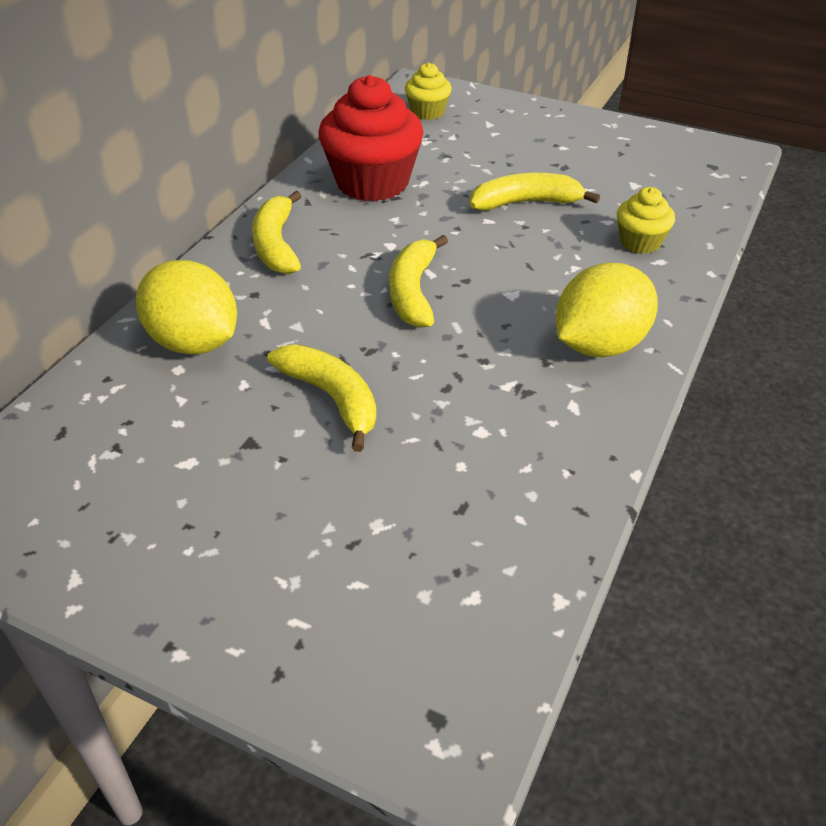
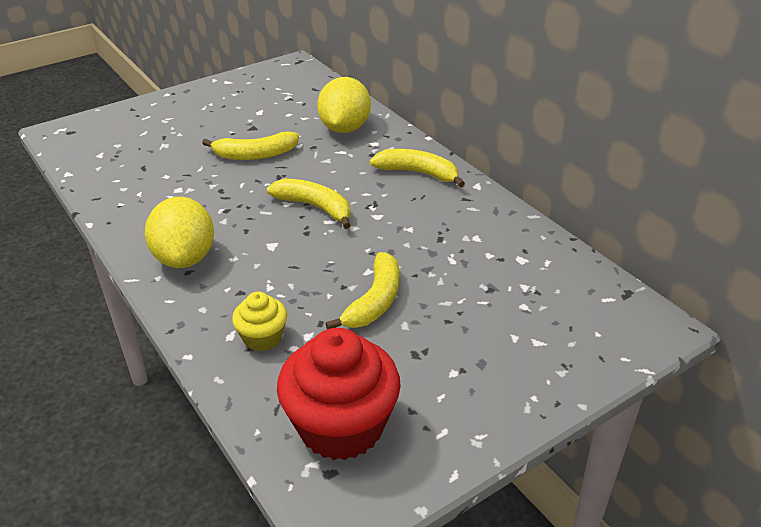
camera: 120 degrees right, 5 degrees down
(194, 343) = (345, 128): yellow lemon -> yellow lemon turned 60 degrees counterclockwise
(372, 182) = (471, 234): red cupcake -> red cupcake (341, 426)
(427, 112) = (587, 309): yellow cupcake -> none

